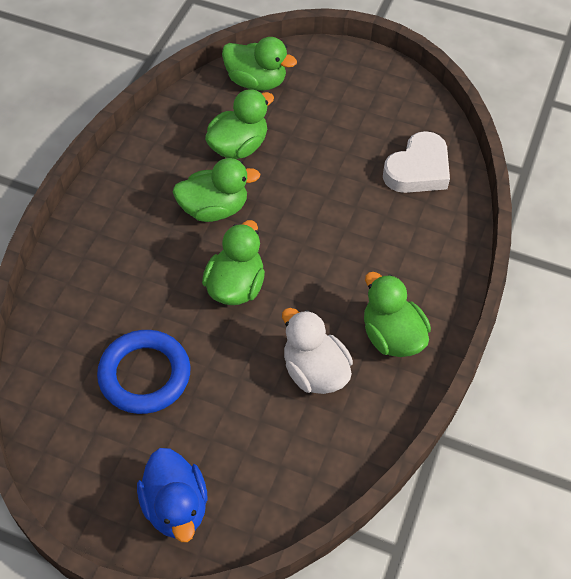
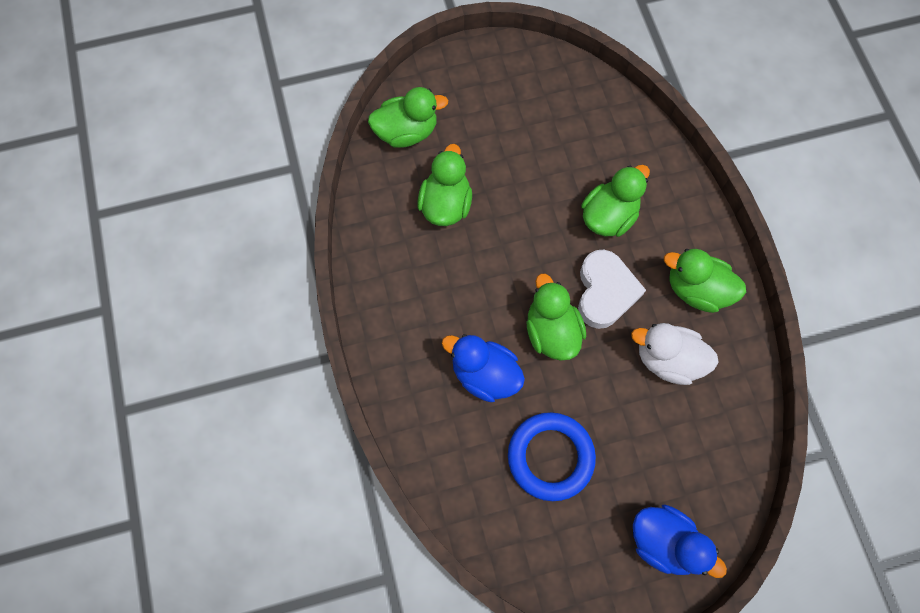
camera: 35 degrees left, 15 degrees up
(151, 281) = (484, 374): none -> blue duck
(214, 209) = (476, 275): green duck -> green duck (608, 216)
(418, 169) = (599, 130): white heart -> white heart (605, 292)

